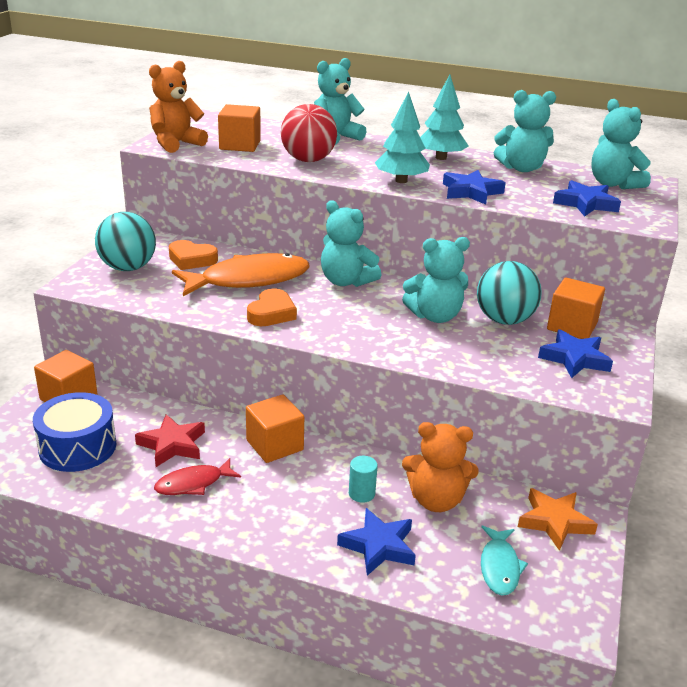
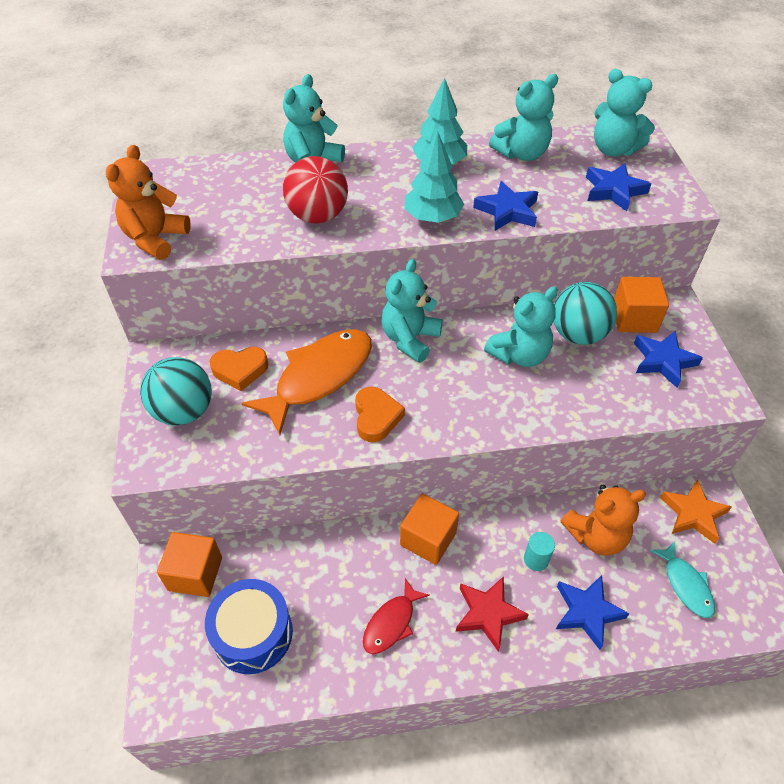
camera: 25 degrees left, 20 degrees up
(172, 445) = (339, 584): red star -> red star (488, 613)
(240, 145) = (227, 215): orange cube -> none
(346, 281) = (410, 339): turquoise teddy bear -> turquoise teddy bear turned 105 degrees clockwise

